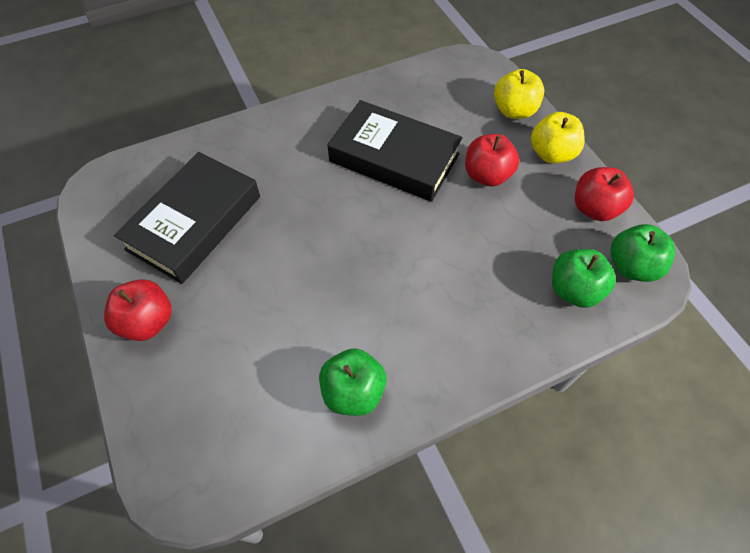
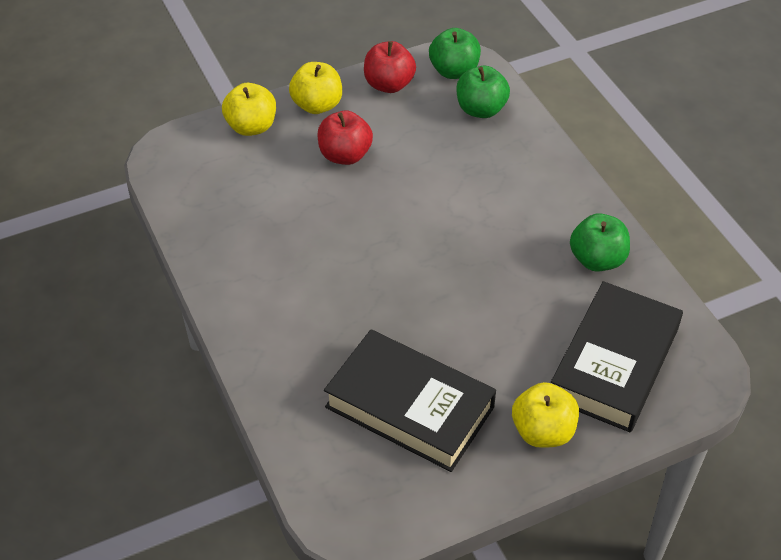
camera: 90 degrees left, 10 degrees down
(148, 321) = (543, 431): red apple -> yellow apple
(394, 158) = (316, 228): black book -> black book (614, 363)

